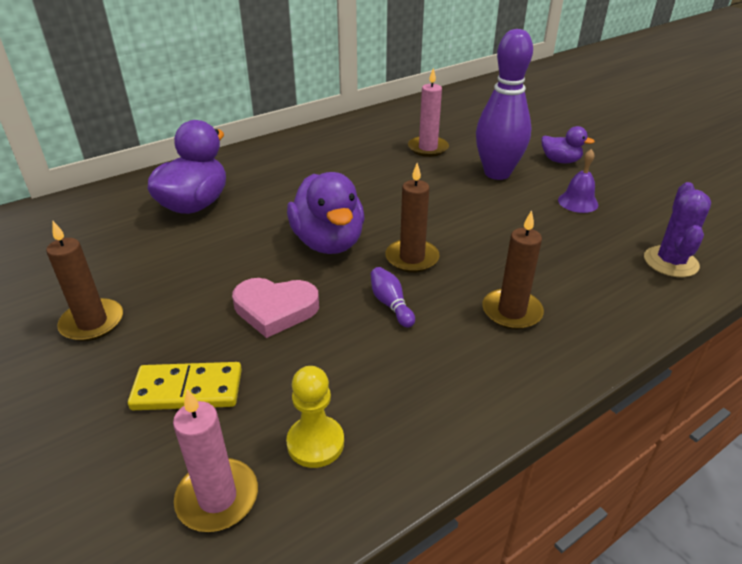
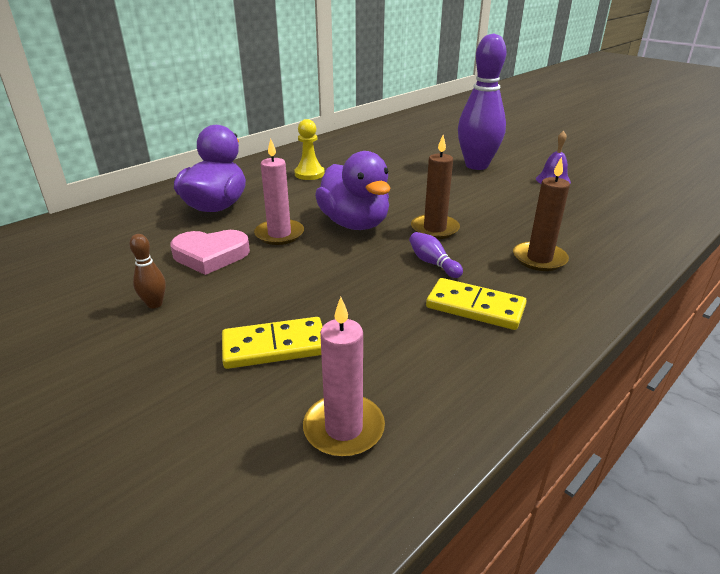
camera: 10 degrees left, 5 degrees down
(92, 323) = (155, 304): brown candle -> brown bowling pin
(275, 309) = (329, 276): pink heart -> pink heart (210, 255)
(315, 443) = (416, 373): yellow pawn -> yellow pawn (309, 174)
(412, 368) = (475, 307): none -> yellow domino
(428, 148) = (409, 152): pink candle -> pink candle (279, 234)
(560, 161) = (524, 154): purple duck -> none
(670, 262) = (648, 214): purple cactus -> none

